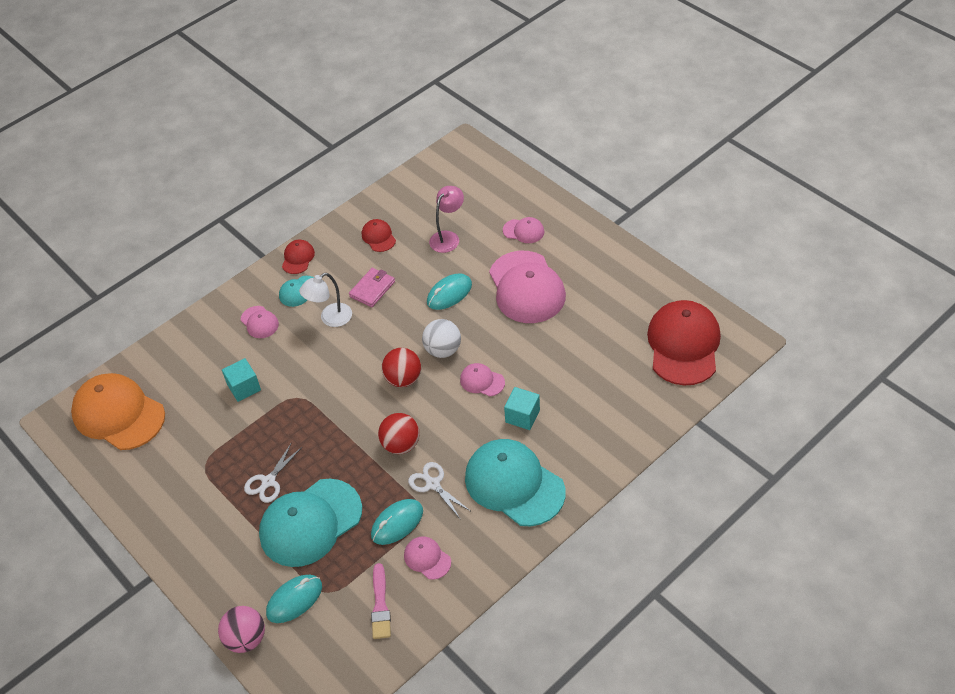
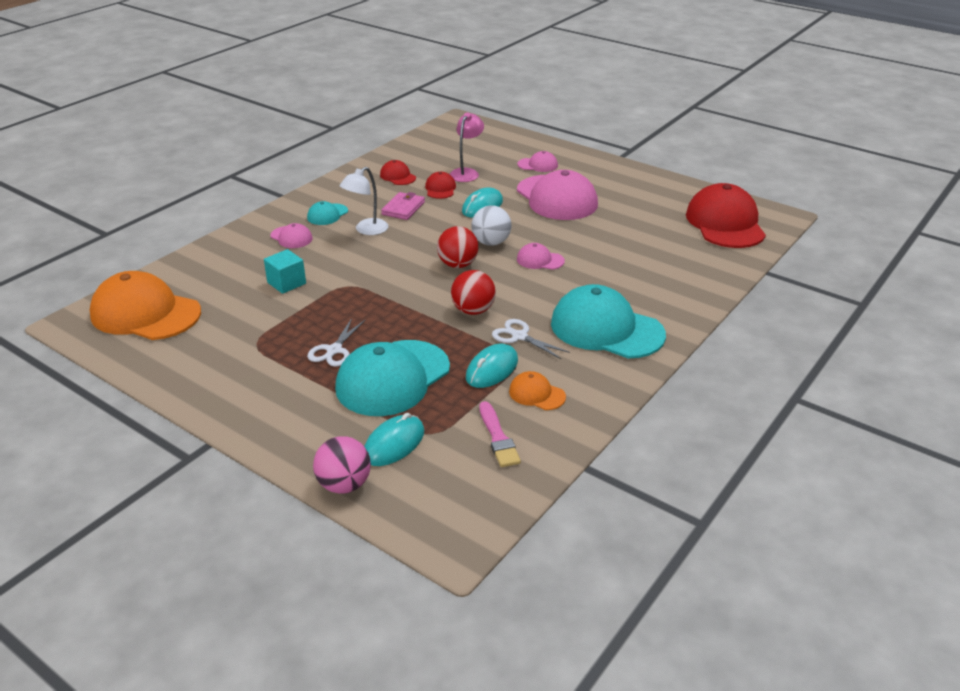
camera: 15 degrees left, 15 degrees down
(298, 258) = (320, 194): red cap -> red cap (440, 189)
(427, 558) = (536, 394): pink cap -> orange cap
(522, 416) = (592, 280): turquoise cube -> none

